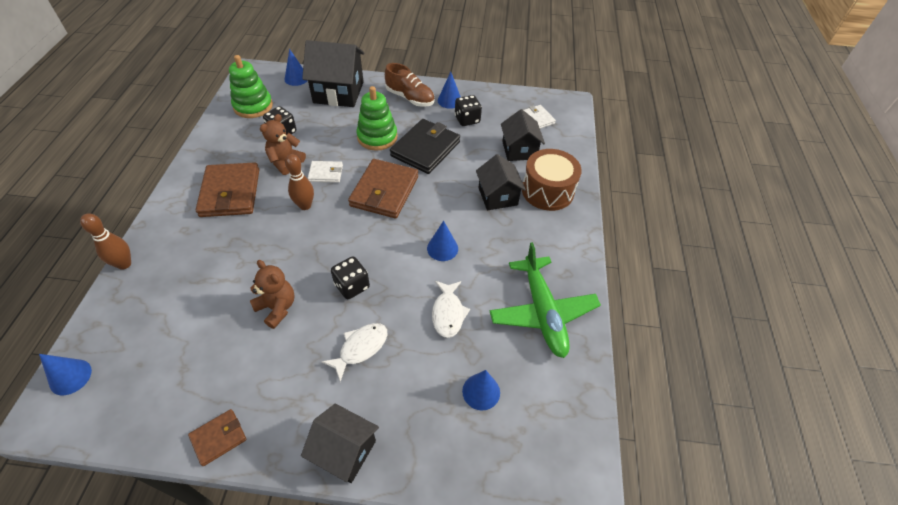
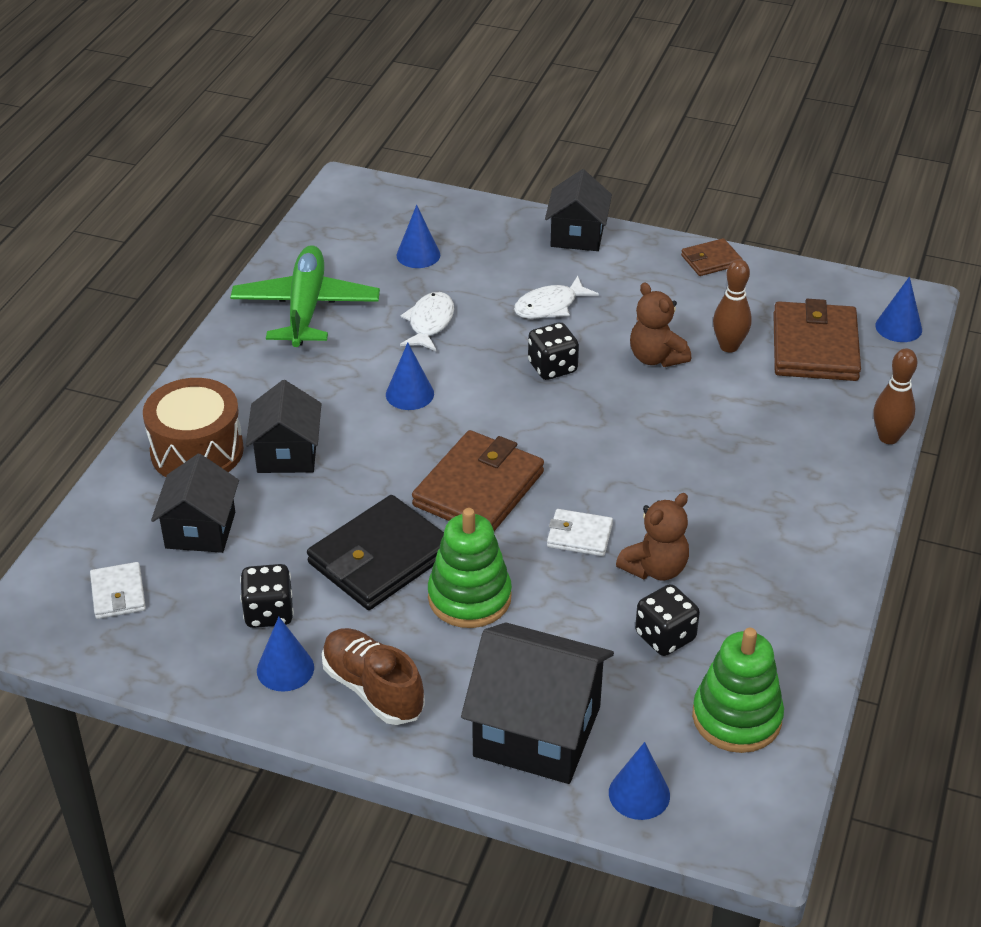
camera: 165 degrees left, 10 degrees down
(230, 193) = (750, 523): brown wallet -> brown wallet (815, 347)
(305, 205) = (618, 484): brown bowling pin -> brown bowling pin (729, 346)
(345, 451) = (577, 235): black house -> black house turned 60 degrees clockwise

